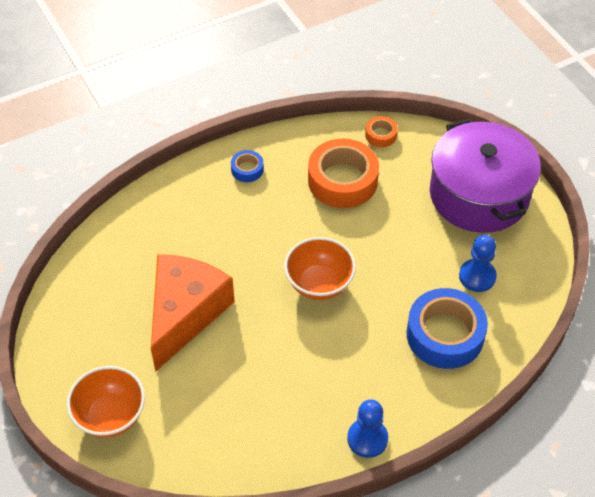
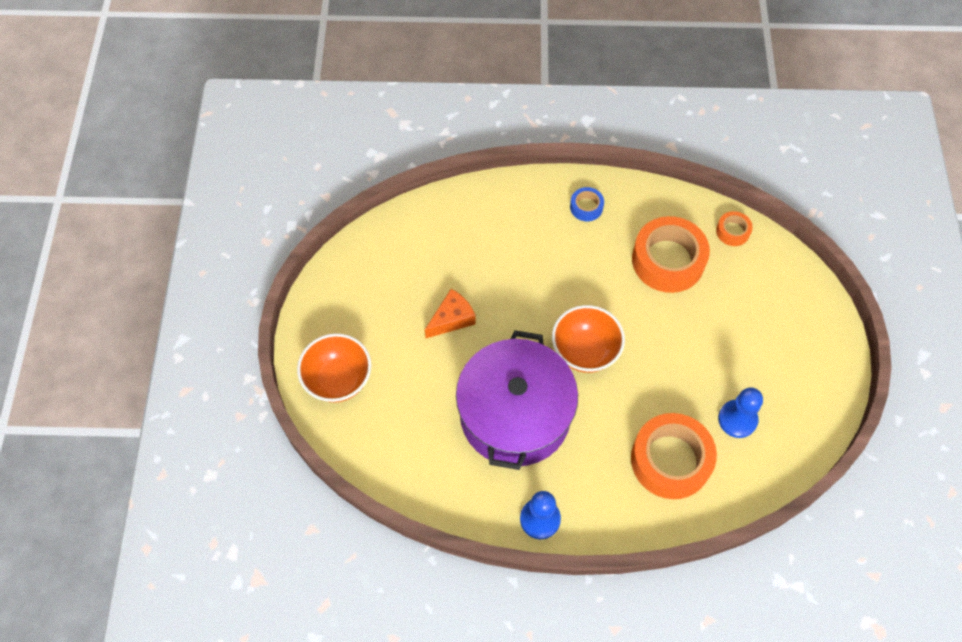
camera: 30 degrees right, 10 degrees up
(185, 314) = (452, 319): orange cheese -> orange cheese, size x0.49
(445, 335) = (670, 460): blue tape -> orange tape
(479, 194) = (791, 338): purple pot -> purple pot (515, 414)

